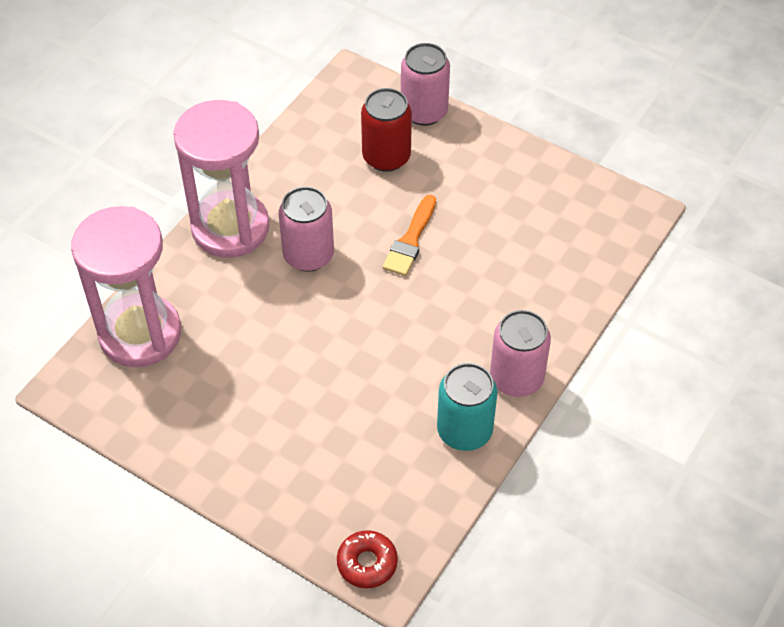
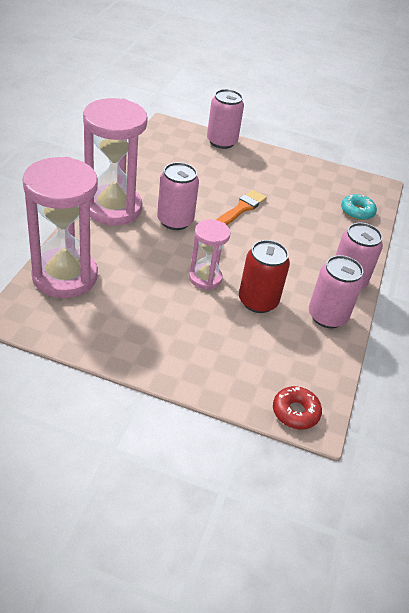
camera: 20 degrees left, 10 degrees down
(319, 354) = (205, 278): none -> pink hourglass
(386, 157) = (207, 165): red can -> red can (258, 301)
(410, 240) = (241, 208): orange brush -> orange brush turned 150 degrees counterclockwise
(464, 431) = (327, 316): turquoise can -> pink can
(584, 257) = (357, 211): none -> turquoise donut

